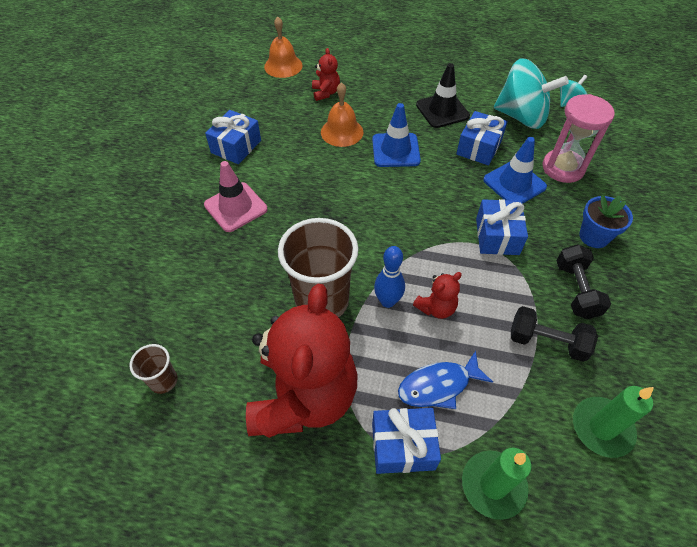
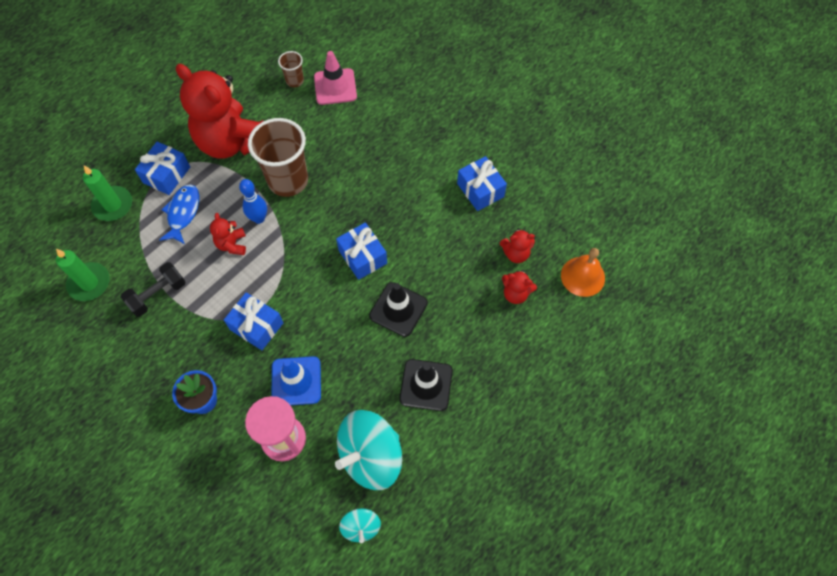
camera: 120 degrees right, 10 degrees up
(235, 207) = (409, 164): pink traffic cone -> pink traffic cone (335, 87)
(288, 104) = (515, 253): none -> red teddy bear
(342, 132) = (450, 278): orange bell -> none
(395, 150) = (398, 309): blue traffic cone -> black traffic cone
(478, 148) = (356, 382): blue gift -> blue gift (362, 257)
(576, 290) = (174, 346): black dumbbell -> none

